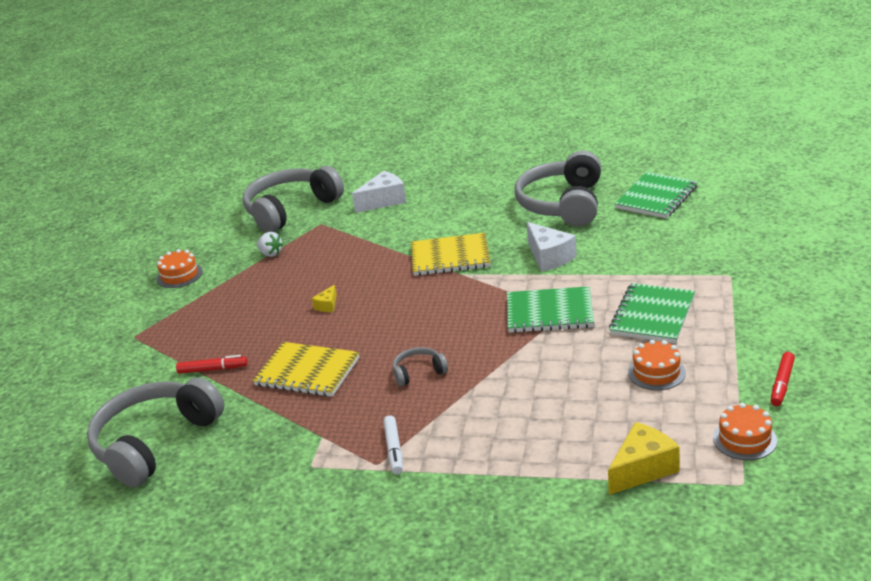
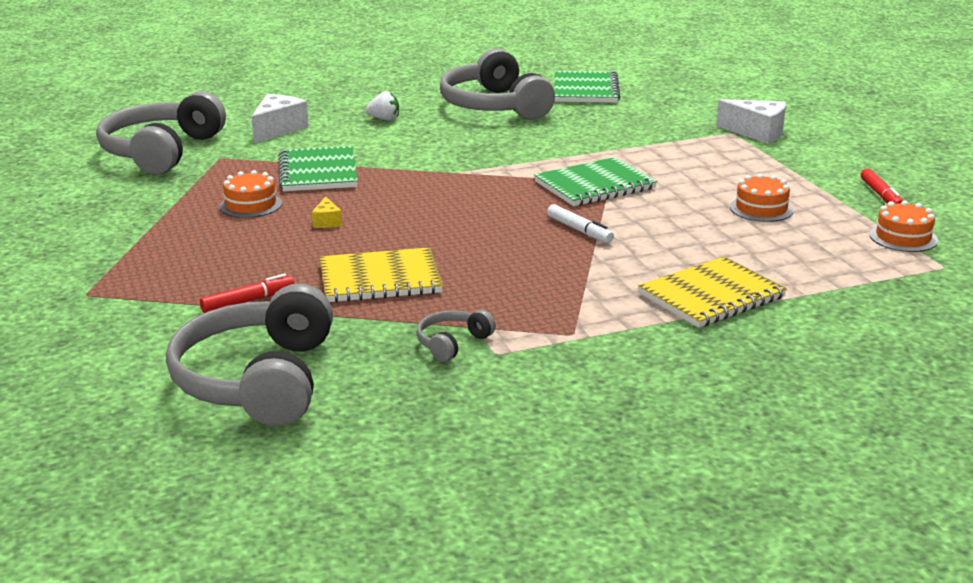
camera: 35 degrees left, 5 degrees down
(179, 275) = (78, 229): orange cake -> orange cake (251, 205)
(270, 254) = (186, 191): white strawberry -> white strawberry (384, 119)
(394, 449) = (575, 318): white marker -> white marker (579, 230)
(418, 372) = (516, 254): grey headphones -> grey headphones (452, 343)
(450, 257) = (424, 161): yellow notebook -> yellow notebook (711, 296)
(549, 257) = (536, 146): white cheese -> white cheese (757, 133)
(642, 469) = (845, 277): yellow cheese -> none
(653, 315) = (700, 170): green notebook -> green notebook (318, 172)

